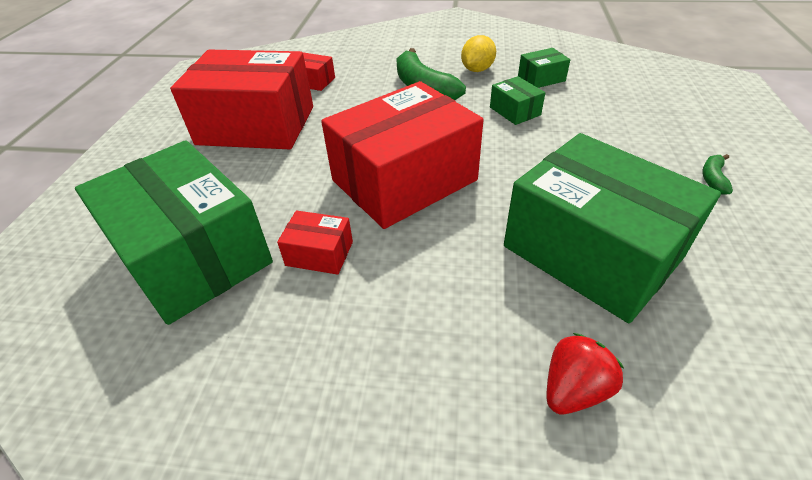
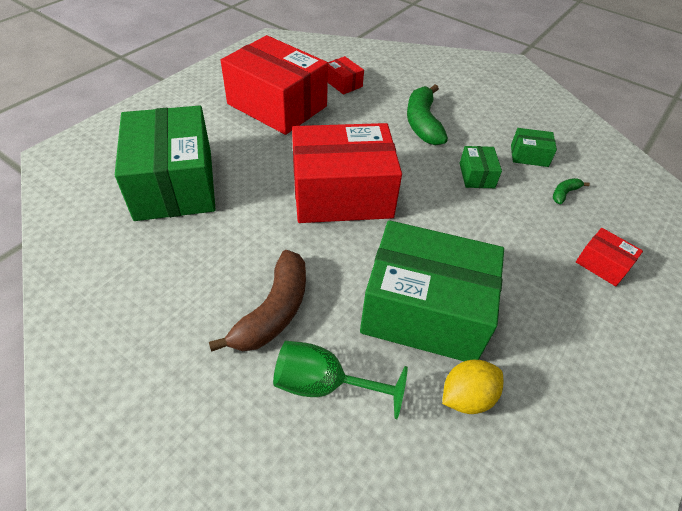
camera: 25 degrees right, 5 degrees up
(319, 253) = (246, 219): red box -> red box (602, 264)
(442, 338) = (274, 311): none -> brown banana
(477, 70) = (481, 125): yellow lemon -> yellow lemon (466, 397)
(573, 389) = (324, 385): red strawberry -> green goblet
(591, 251) = (424, 310): green box -> green box turned 60 degrees counterclockwise
(713, 179) = (584, 307): green banana -> green banana (564, 193)

